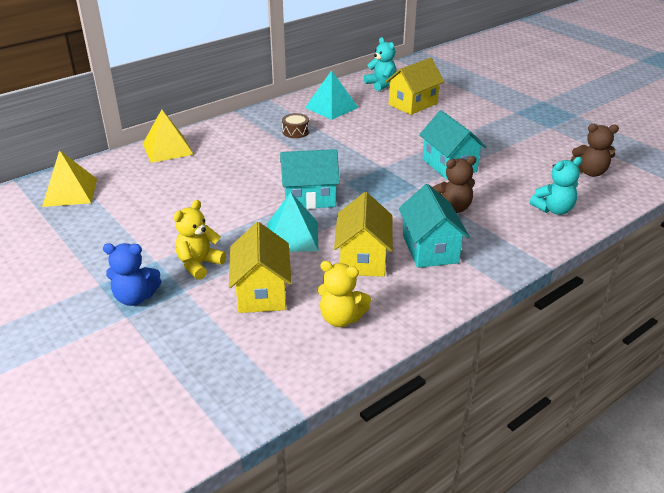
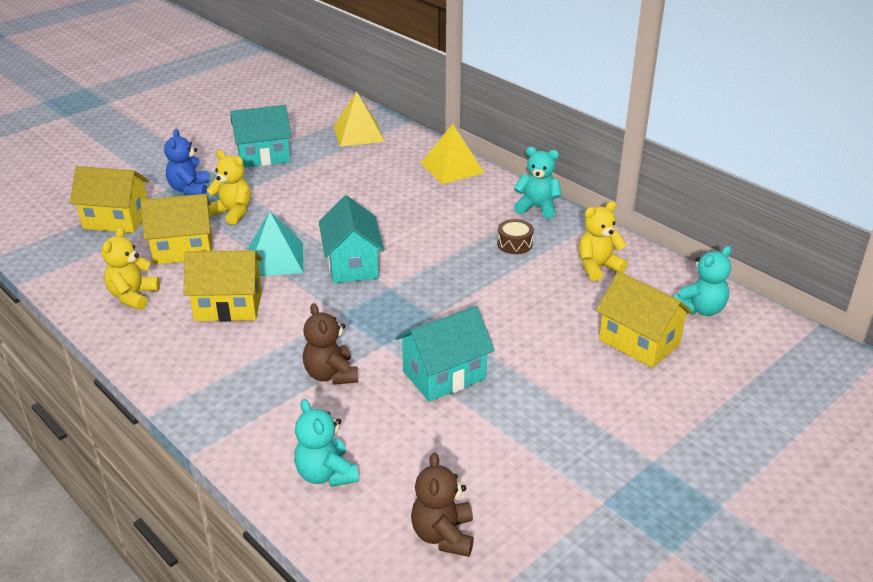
camera: 85 degrees right, 0 degrees up
(182, 349) = (116, 220): none -> yellow house
(247, 120) = (537, 208): none -> turquoise teddy bear
(331, 107) = (598, 267): turquoise pyramid -> yellow teddy bear
(430, 249) = (240, 354): turquoise house -> turquoise house (264, 156)

